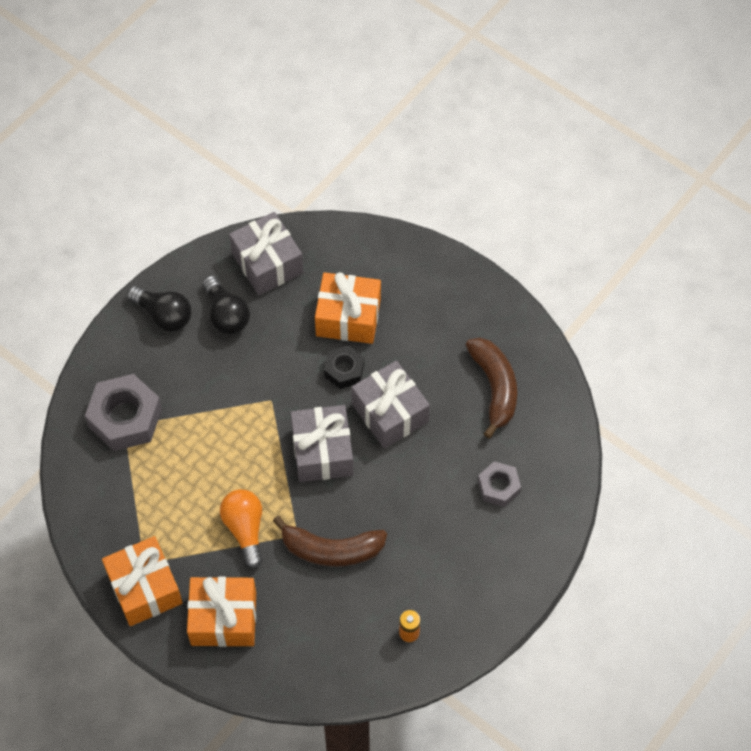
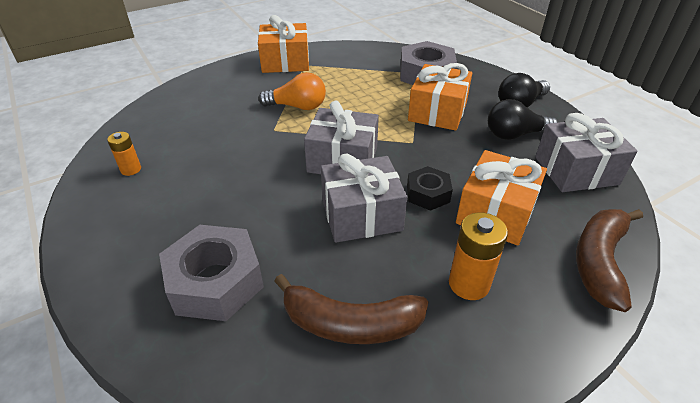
camera: 110 degrees right, 20 degrees down
(223, 619) = (235, 86): orange gift -> orange gift (437, 112)
(331, 549) = (245, 144): brown banana -> brown banana (599, 262)
(431, 325) = (469, 284): none -> orange battery
(498, 487) = (215, 282): grey nut -> grey nut, size x1.74

